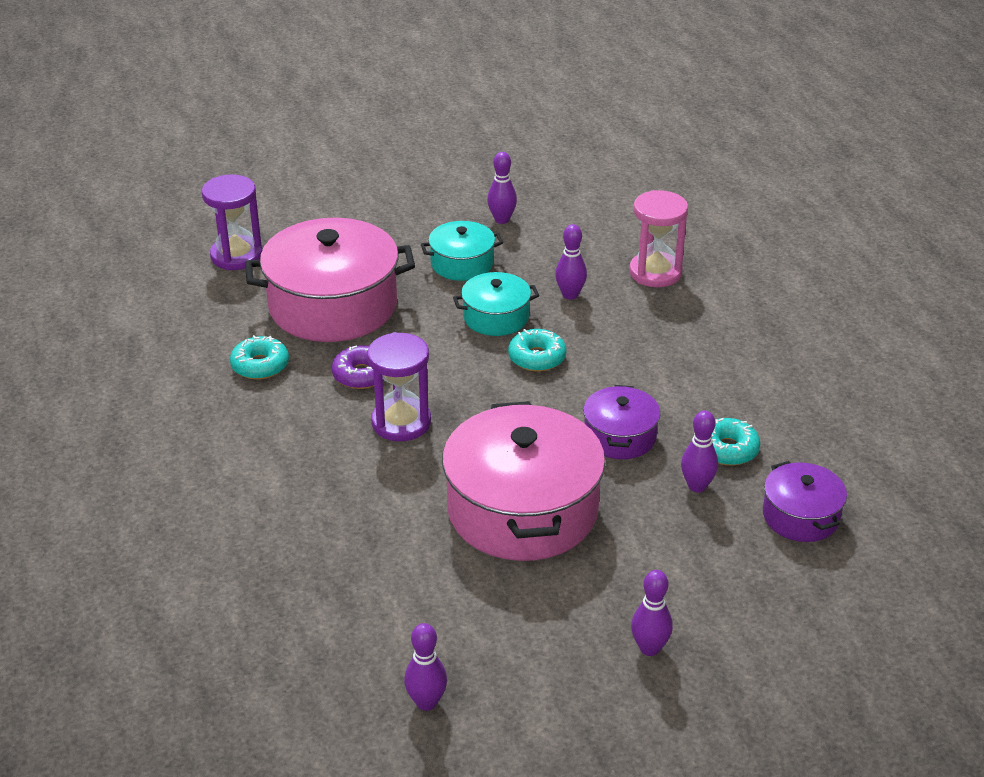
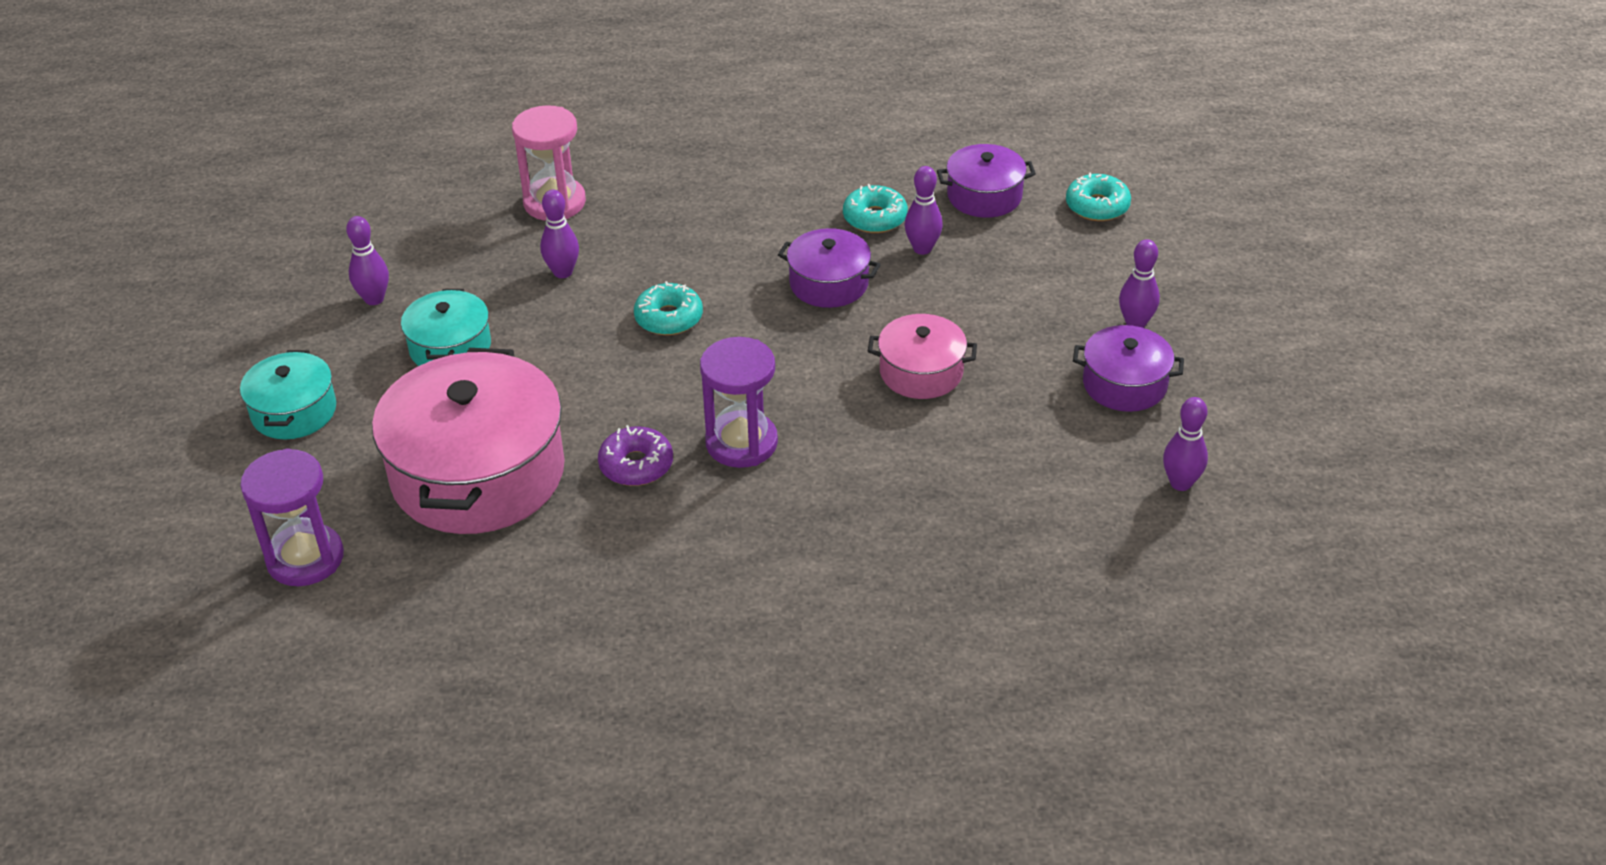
camera: 75 degrees left, 5 degrees up
(260, 365) = (574, 556): turquoise donut -> turquoise donut (1097, 206)
(496, 317) = (576, 337): turquoise pot -> turquoise pot (294, 411)
(522, 510) = (921, 372): pink pot -> pink pot, size x0.51
(554, 648) = (1124, 384): none -> purple pot

